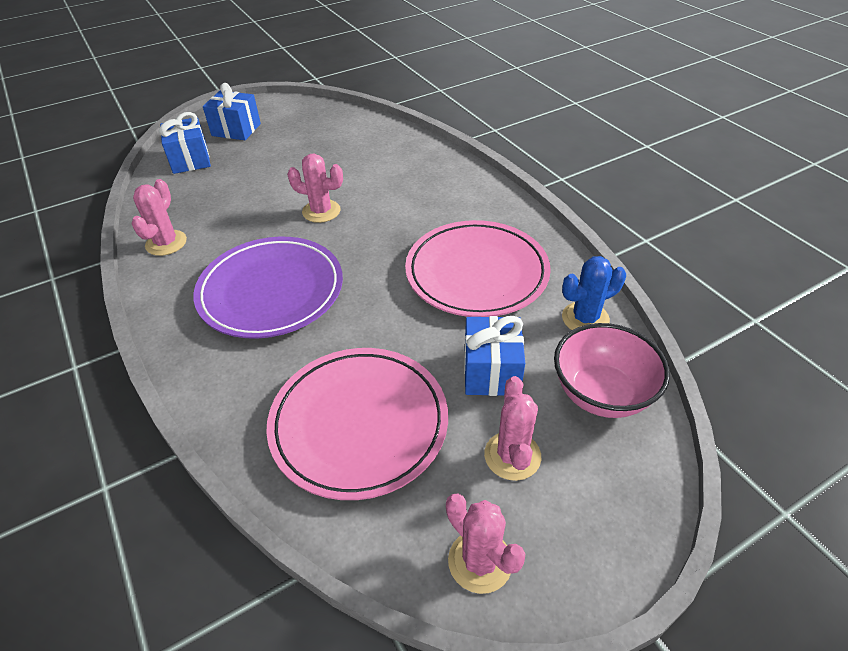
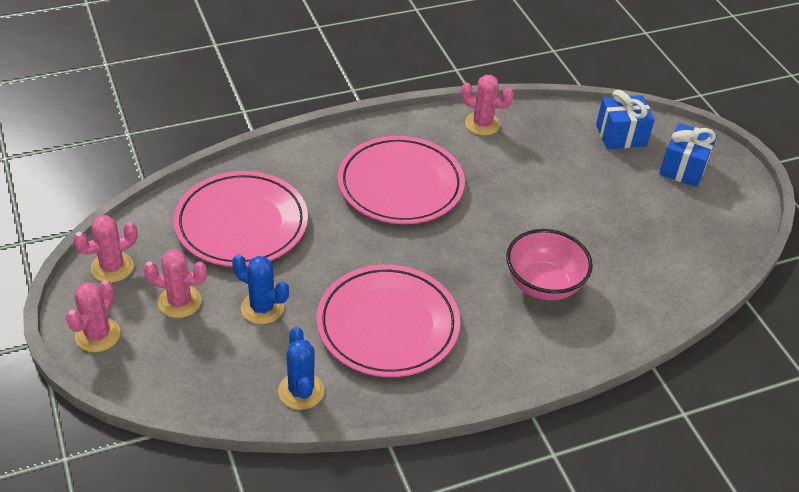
camera: 95 degrees right, 0 degrees up
(271, 291) = (400, 185): purple plate -> pink plate
(321, 211) = (512, 224): pink cactus -> pink cactus (97, 335)
(491, 372) = (262, 308): blue gift -> blue cactus
(601, 394) = (212, 374): pink bowl -> pink bowl (543, 285)

